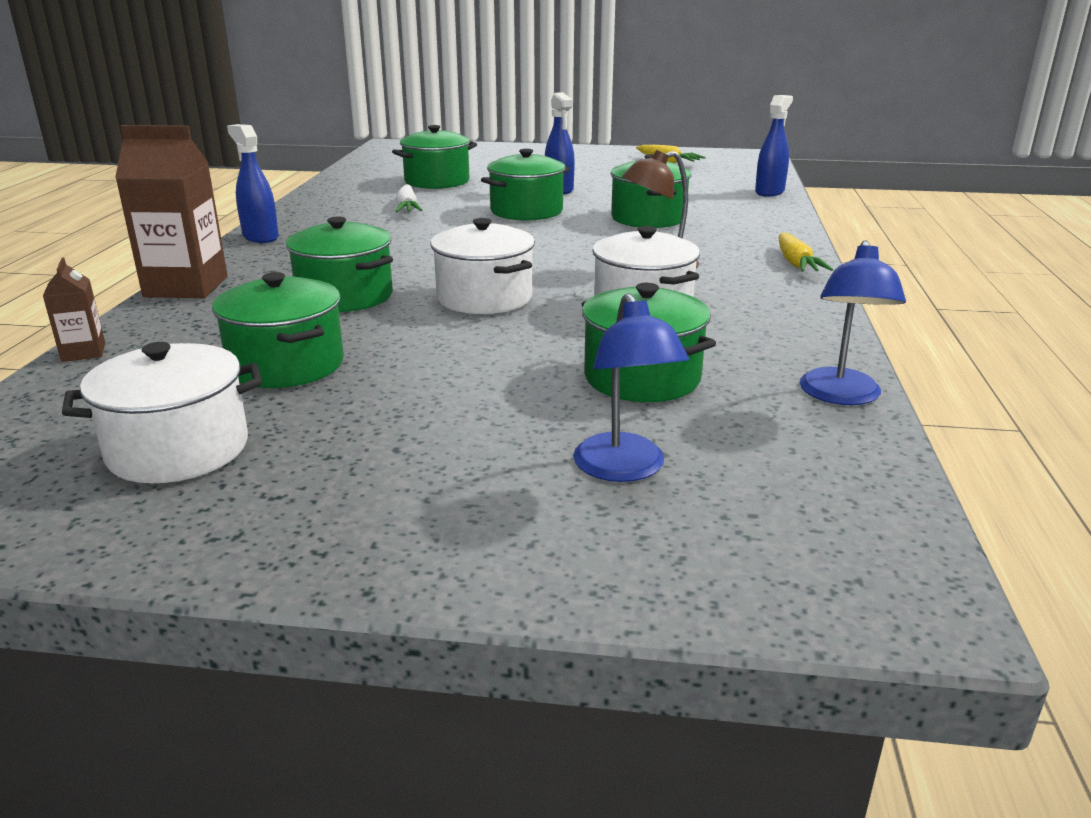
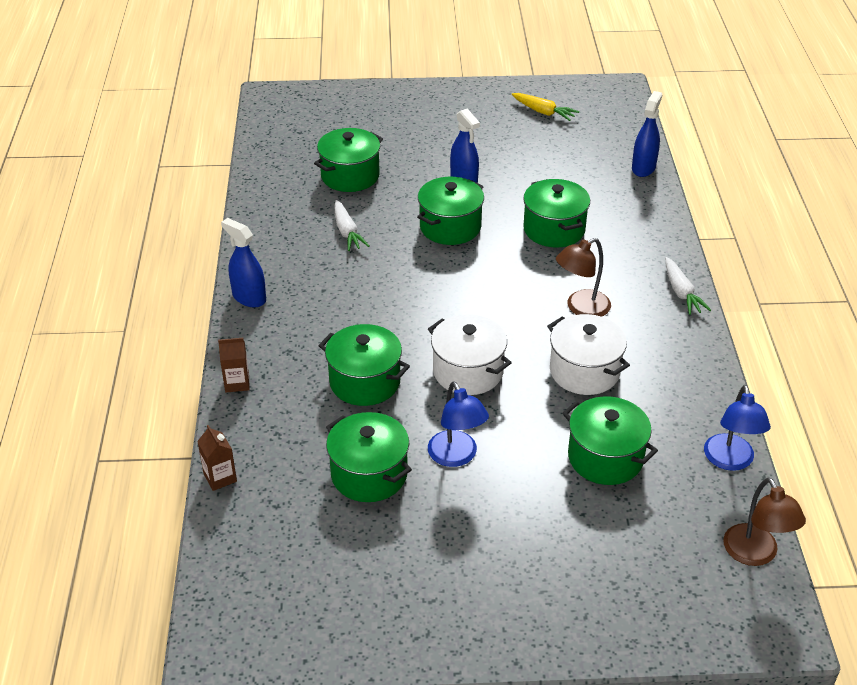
camera: 10 degrees left, 15 degrees up
(178, 450) = (351, 569): white pot -> none
(186, 287) = (237, 383): brown carton -> brown carton, size x0.50
(624, 469) = (618, 549): blue lamp -> blue lamp (456, 457)
(796, 263) = (681, 293): yellow carrot -> white carrot
(872, 498) = (755, 554): none -> brown lamp

